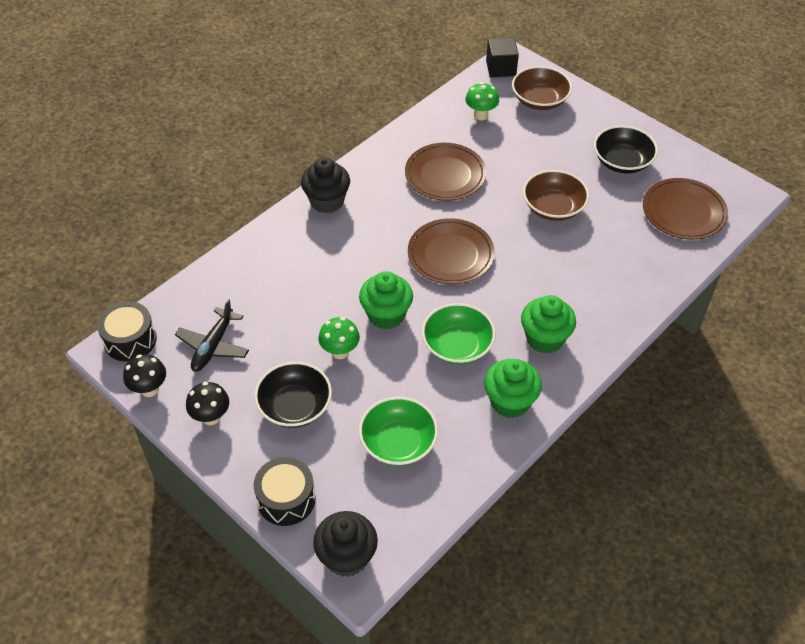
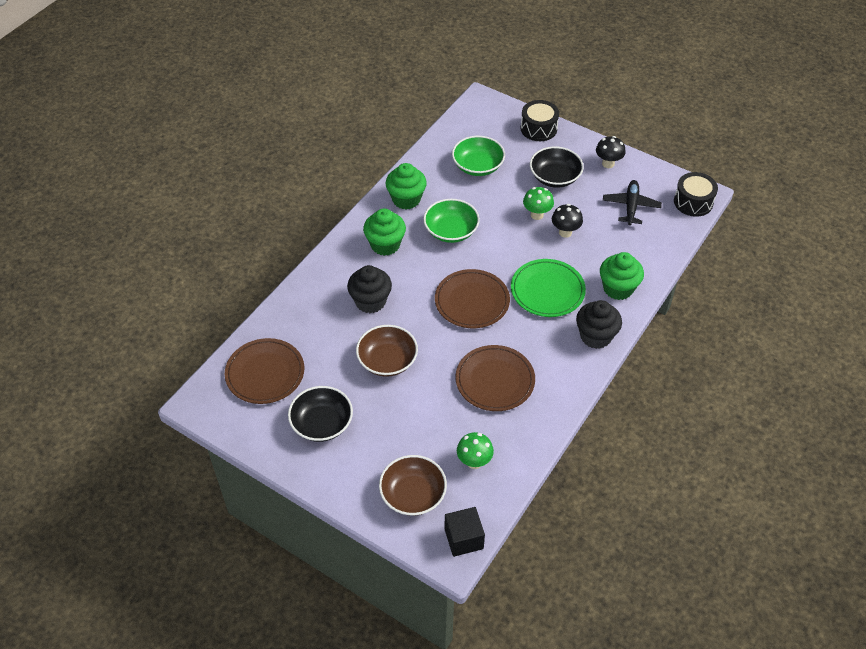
camera: 170 degrees right, 0 degrees up
(149, 389) = (659, 174): black mushroom -> black mushroom (565, 232)
(347, 557) = (491, 107): black cupcake -> black cupcake (370, 301)
(361, 255) = (547, 291): none -> green plate
(386, 315) = (511, 245): green cupcake -> green cupcake (618, 288)

